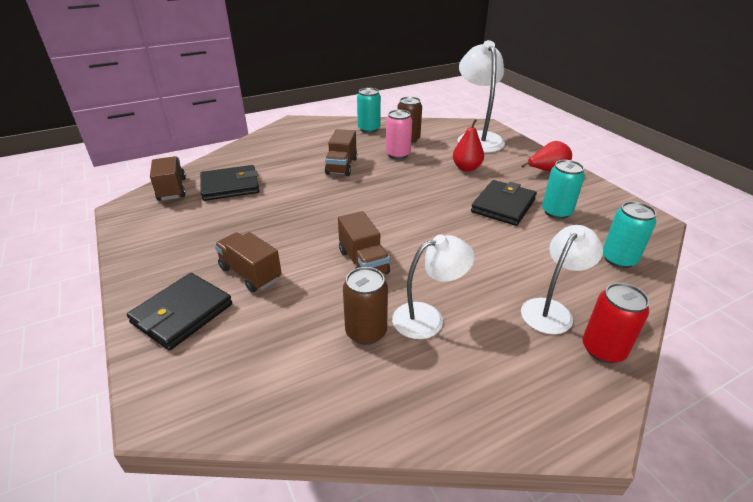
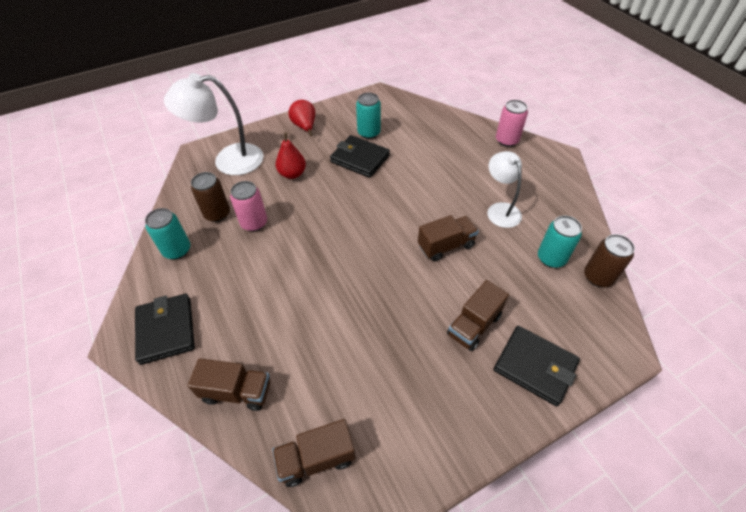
camera: 90 degrees left, 15 degrees up
(230, 186) = (313, 383): black wallet -> black wallet (166, 330)
(341, 166) = (275, 271): brown truck -> brown truck (237, 391)
(366, 332) = (522, 241): brown can -> brown can (598, 277)
(551, 310) = (479, 154): white lamp -> none
(603, 349) = (507, 140): red can -> pink can
(618, 259) = (424, 117): turquoise can -> turquoise can (551, 258)

